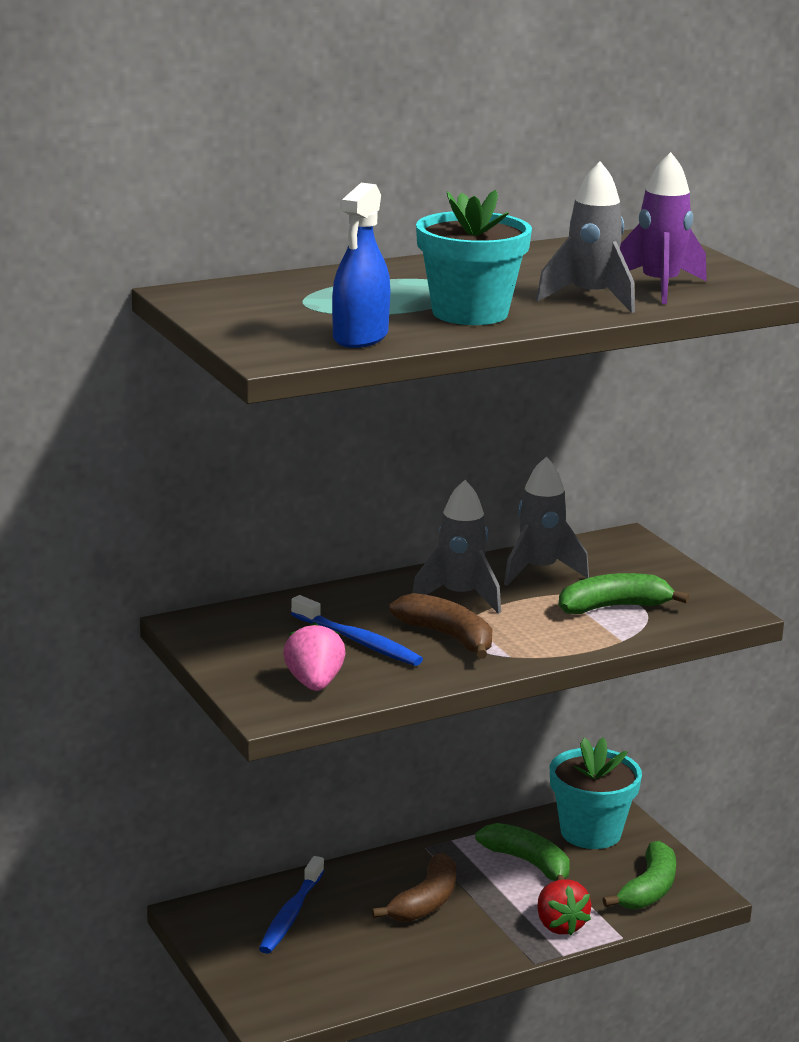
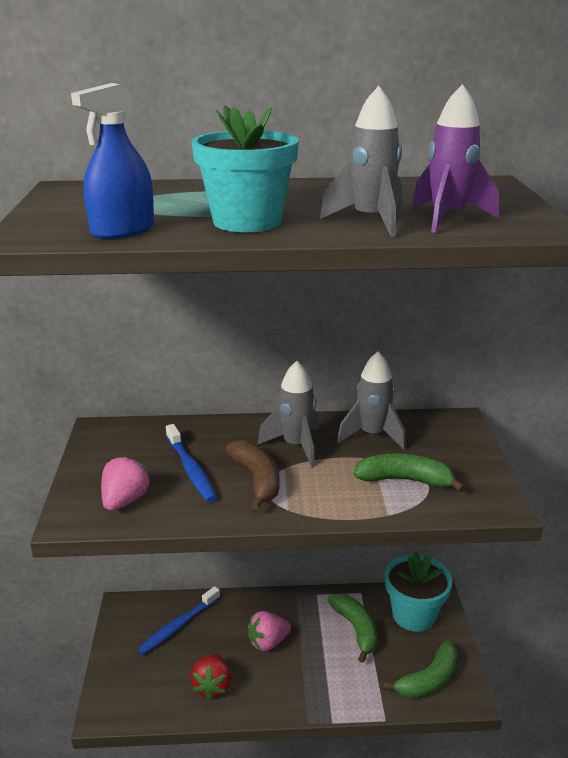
camera: 25 degrees right, 5 degrees up
(426, 902) = (268, 642): brown banana -> pink strawberry
(560, 925) = (345, 693): red strawberry -> red strawberry (212, 686)

